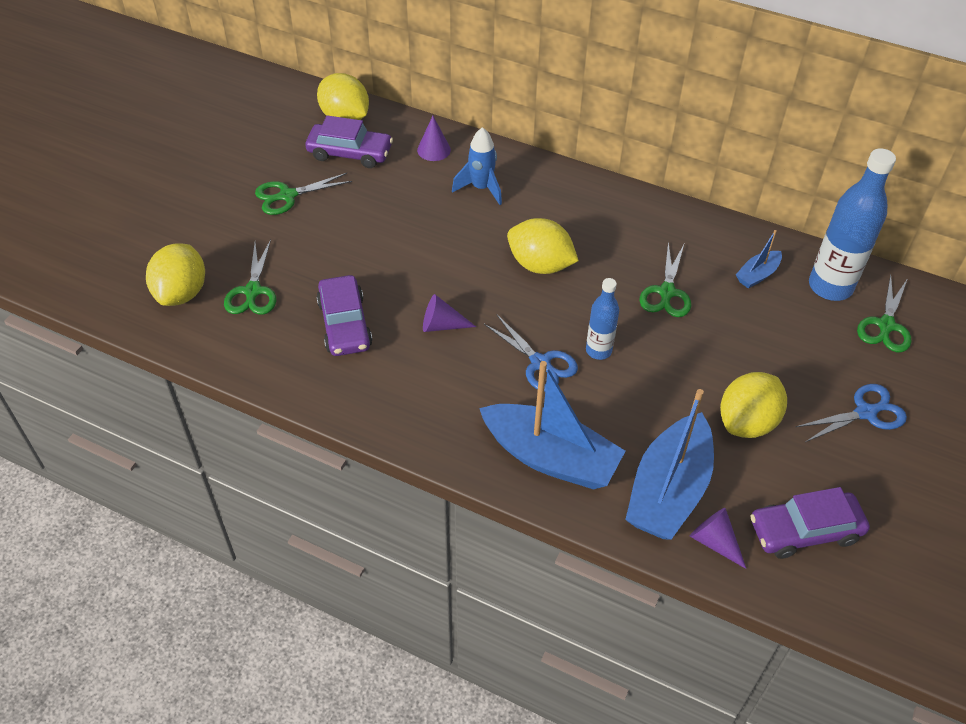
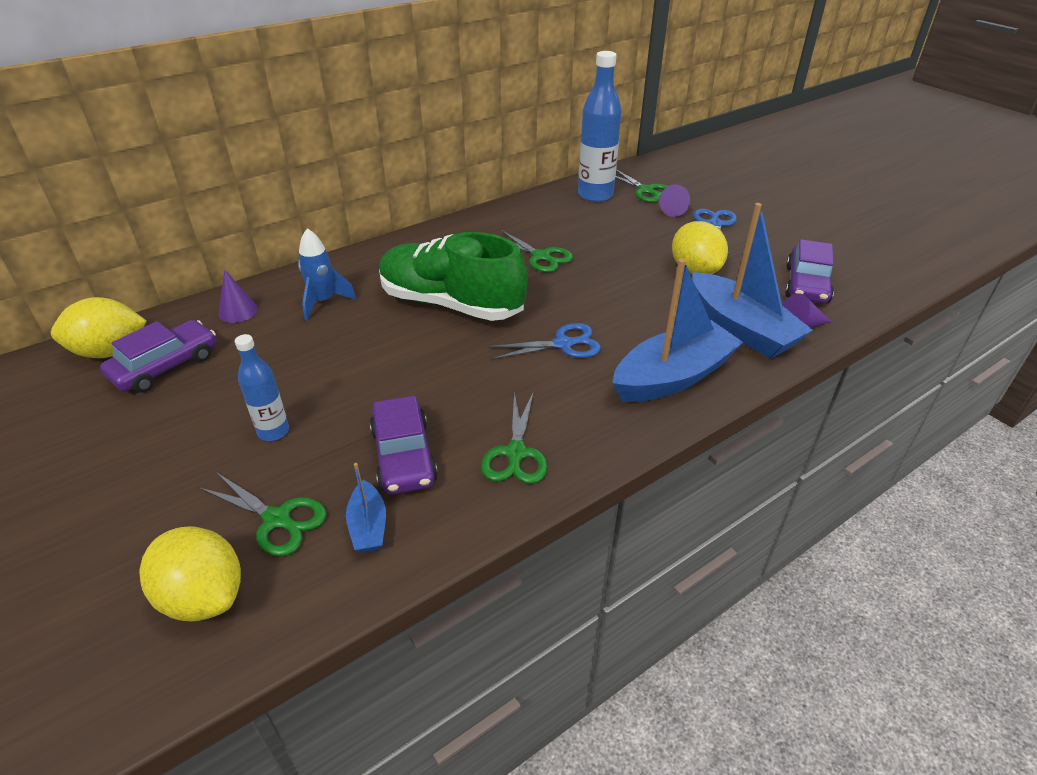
camera: 60 degrees left, 10 degrees down
(287, 196) = (163, 436): green scissors -> green scissors (516, 453)
(344, 324) = (403, 455): purple car -> purple car turned 60 degrees clockwise
(442, 325) = (468, 386): purple cone -> purple cone (676, 210)
(540, 265) = (451, 304): yellow lemon -> green shoe
(598, 350) = (574, 309): blue bottle -> blue bottle (273, 431)
(757, 275) = (559, 216): blue boat -> blue boat (368, 526)

